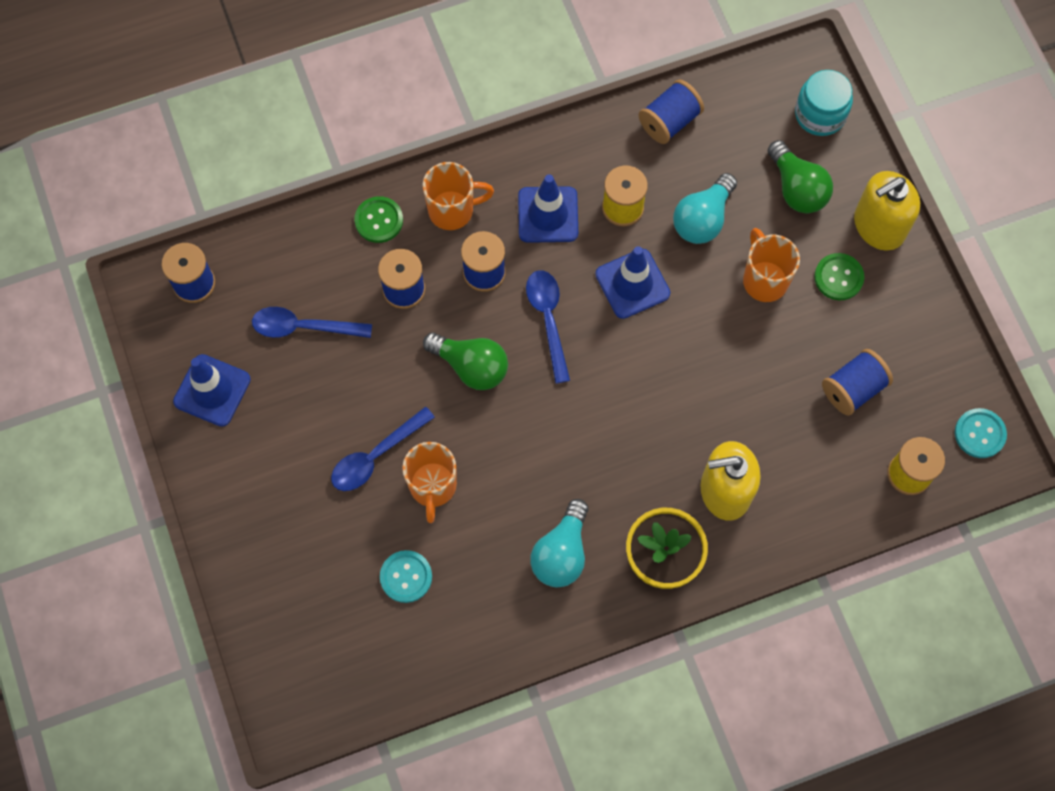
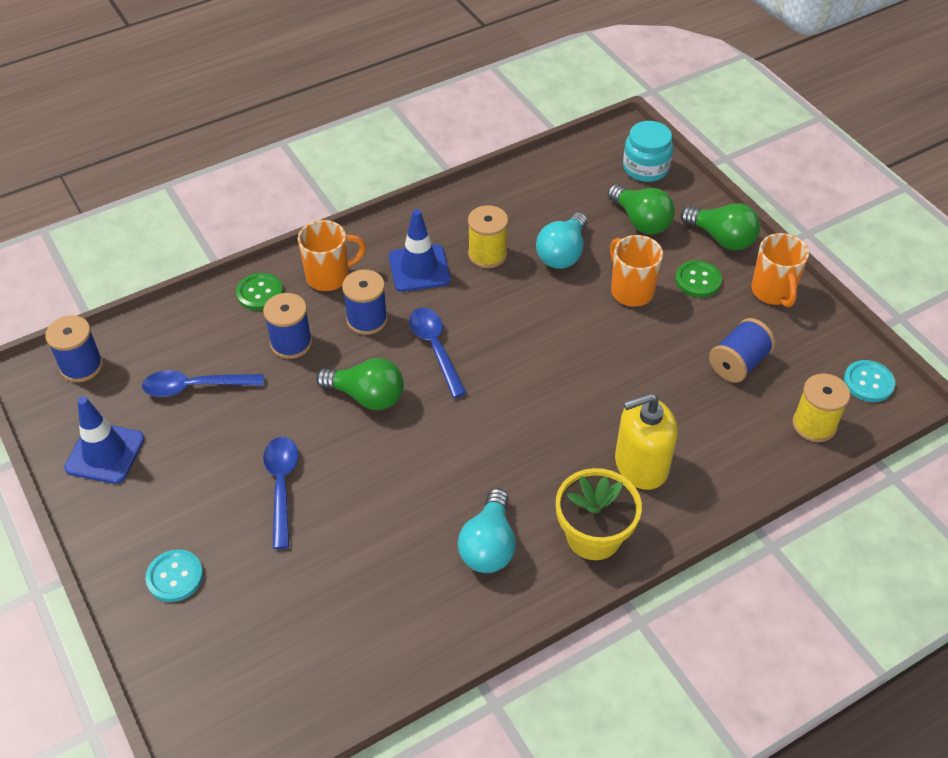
camera: 10 degrees left, 20 degrees down
(376, 456) = (281, 486): blue spoon -> blue spoon turned 135 degrees clockwise
(406, 577) = (328, 593): turquoise button -> turquoise button (175, 577)
(432, 487) = (344, 505): orange mug -> orange mug (773, 292)
(632, 284) = (509, 310): blue traffic cone -> none
(669, 121) = (515, 188): blue spool -> none
(879, 226) = (722, 238): yellow soap dispenser -> green light bulb

